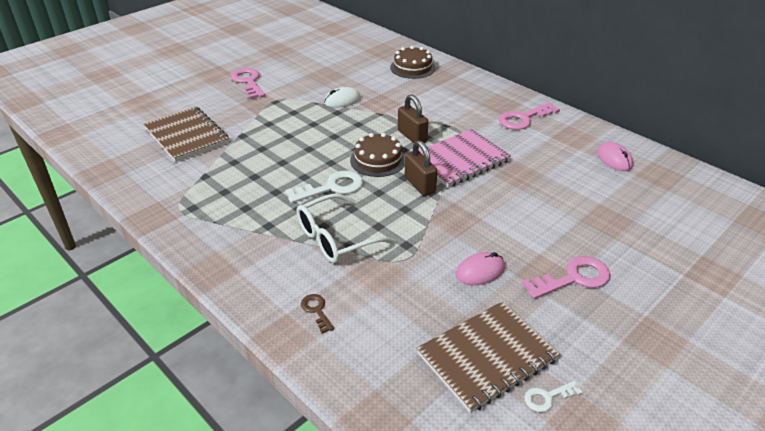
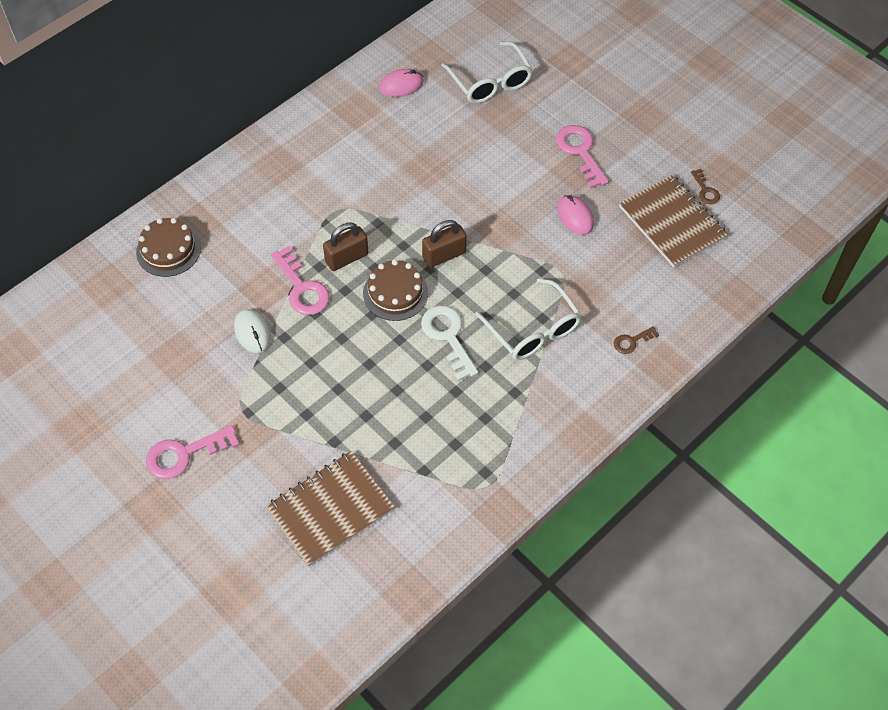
camera: 90 degrees left, 20 degrees up
(460, 160) = (398, 216): pink notebook -> none
(524, 118) = (314, 147): pink key -> pink key (302, 288)
(548, 397) = (705, 190): white key -> brown key
(646, 213) = (490, 82): none -> white glasses

